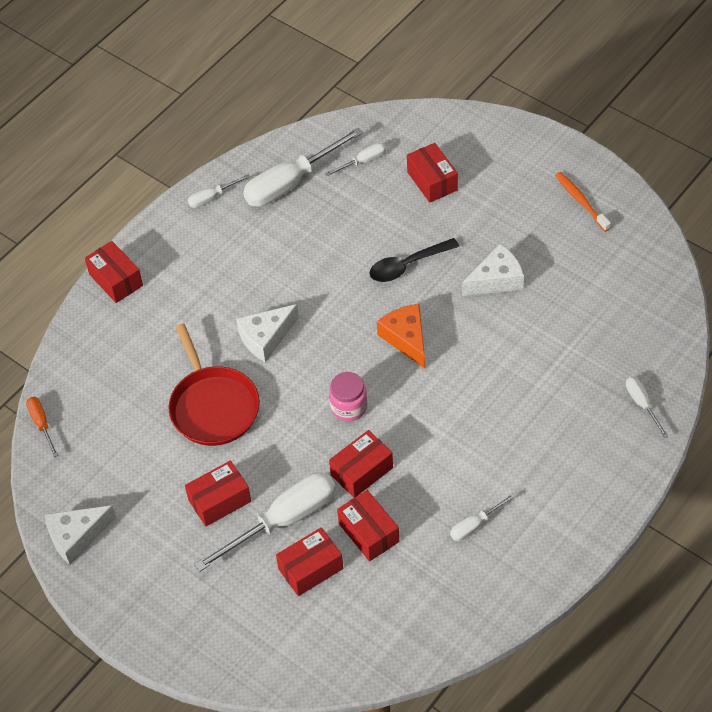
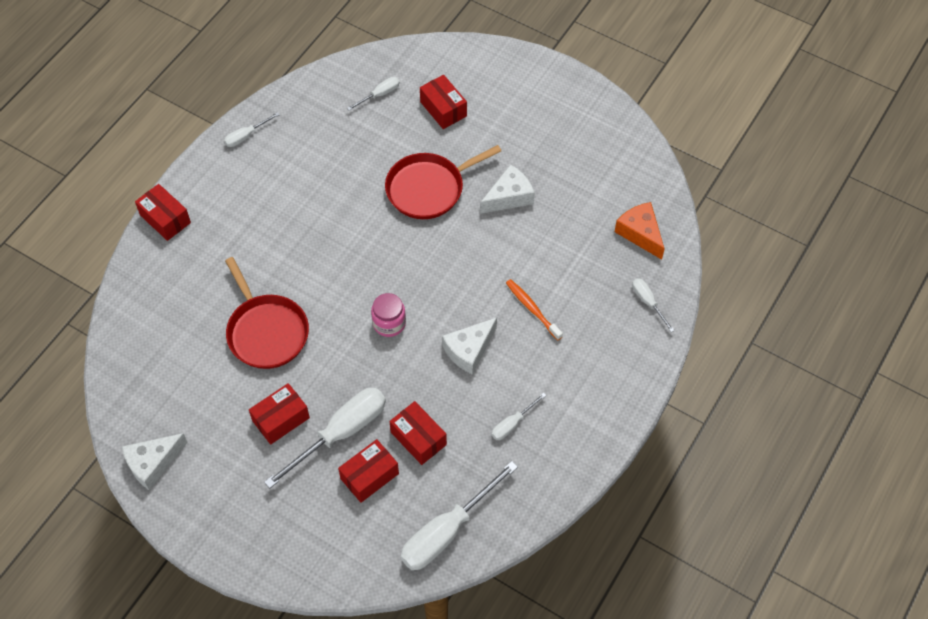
camera: 10 degrees left, 5 degrees up
(41, 424) = (110, 359): orange screwdriver -> none
(266, 338) = (308, 264): white cheese -> white cheese (469, 350)
(291, 182) = (316, 118): white screwdriver -> white screwdriver (447, 531)
(361, 471) = (406, 382): red box -> none
(406, 338) = (434, 256): orange cheese -> orange cheese (640, 233)
(407, 265) = (428, 188): black spoon -> red pan
(581, 201) = (576, 120): orange toothbrush -> orange toothbrush (532, 309)

